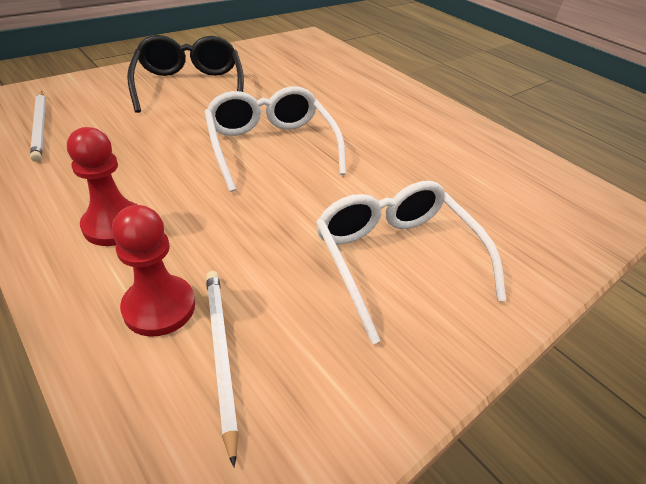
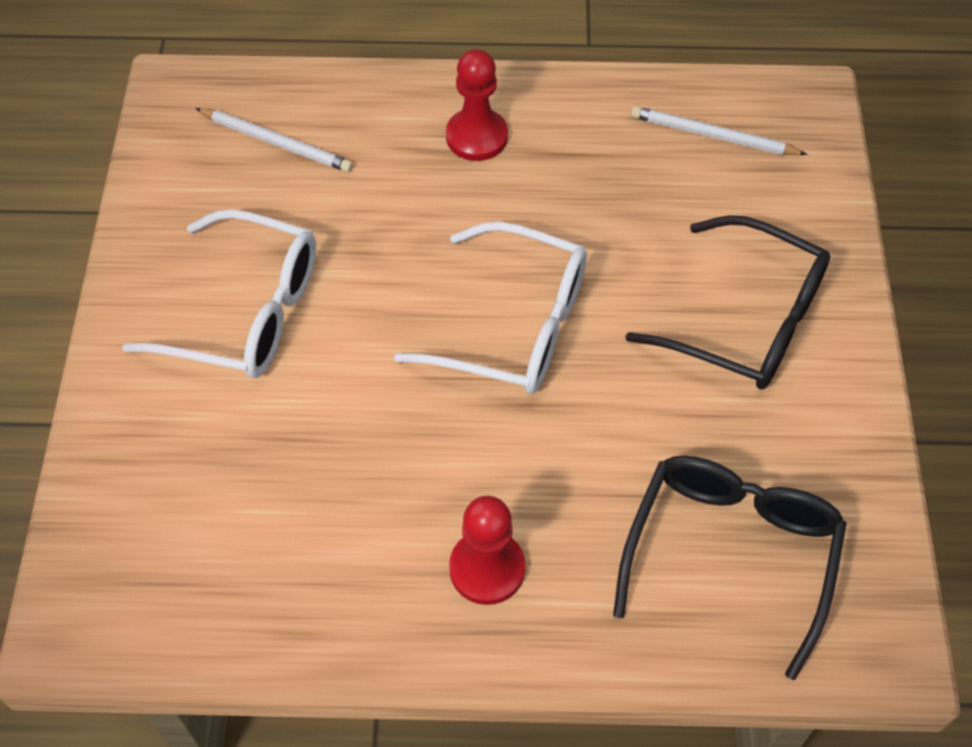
camera: 135 degrees right, 15 degrees up
(159, 307) = (351, 128): red pawn -> red pawn (487, 569)
(315, 65) = (731, 553): none -> black glasses

